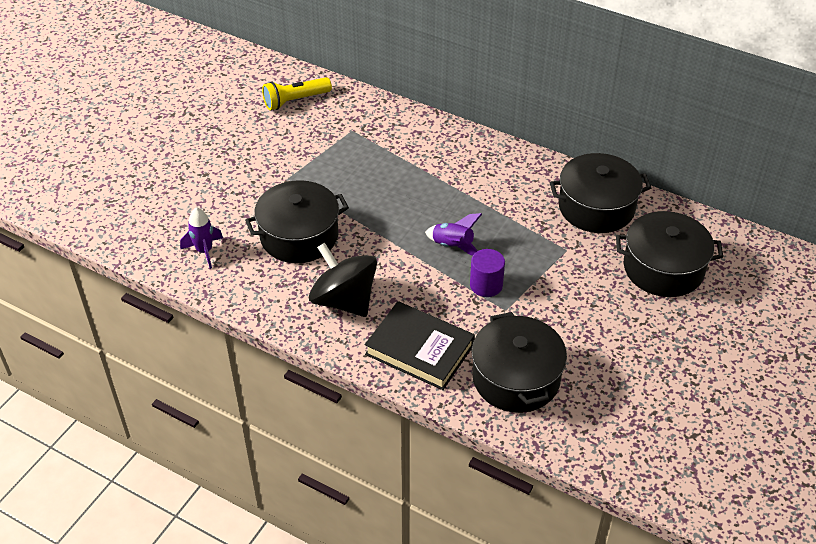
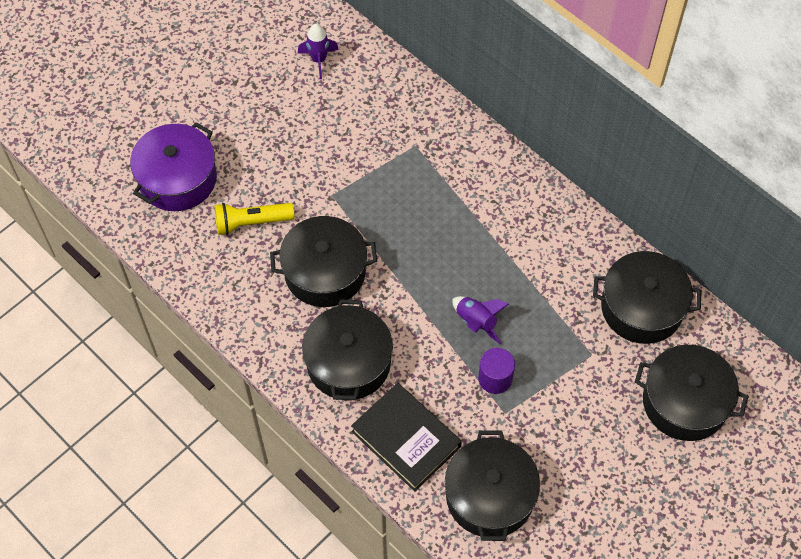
camera: 15 degrees right, 15 degrees up
(137, 192) = (177, 179): none -> purple pot
(204, 251) = (227, 269): purple rocket -> purple rocket (319, 60)
(295, 100) = (366, 91): yellow flashlight -> yellow flashlight (251, 222)
(344, 300) = (348, 362): black spinning top -> black pot

